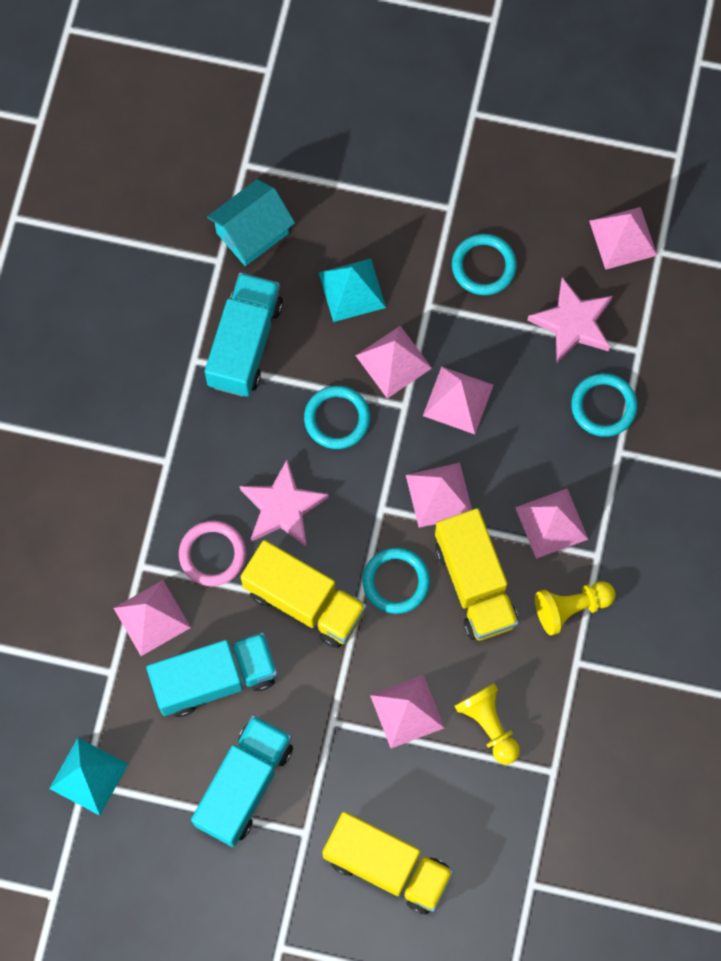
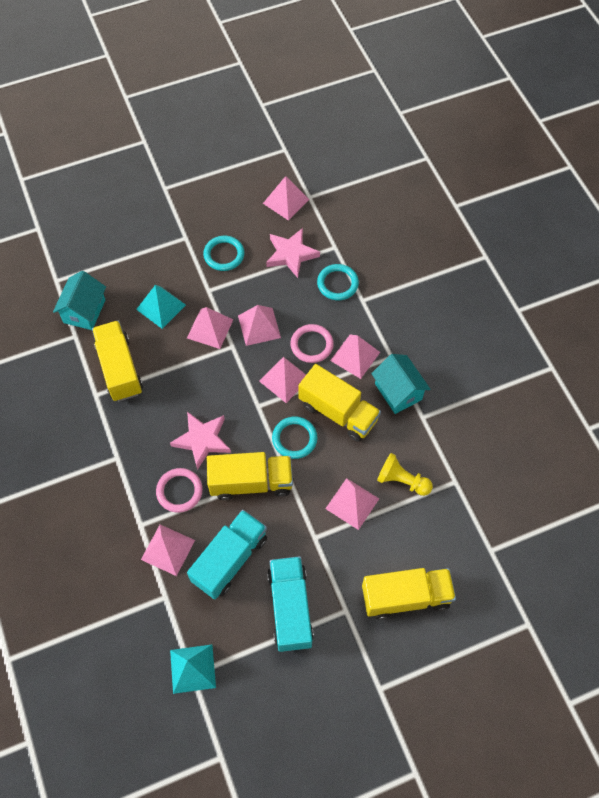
camera: 35 degrees left, 10 degrees down
(245, 343) = (120, 369): turquoise truck -> yellow truck
(337, 418) = (199, 375): turquoise ring -> none
(507, 470) = (311, 345): none -> pink ring
(571, 608) = (398, 392): yellow pawn -> turquoise house

